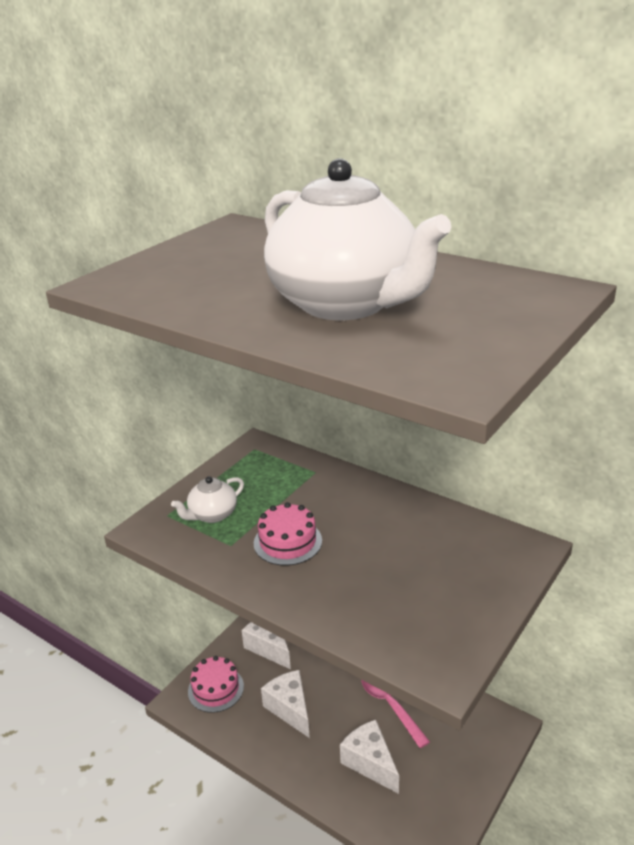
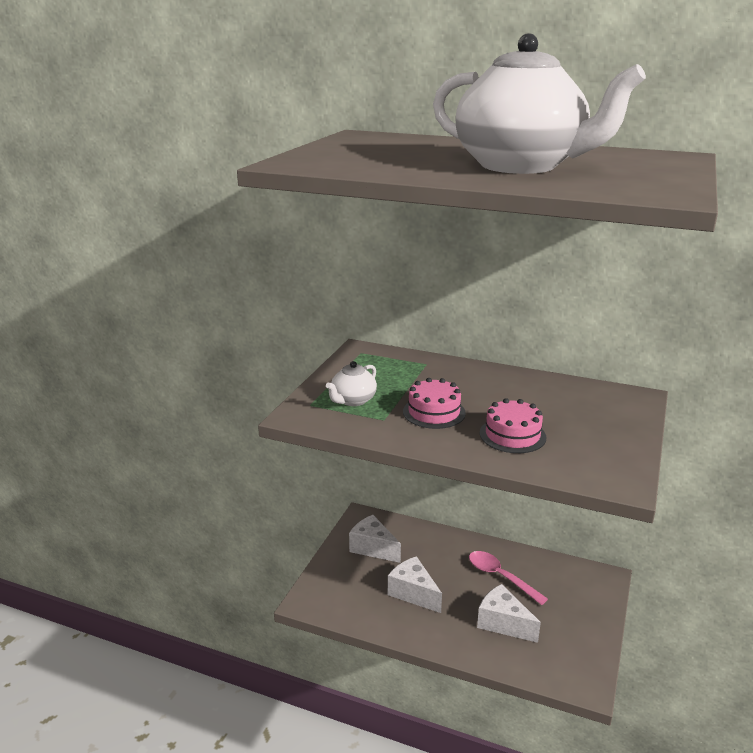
camera: 15 degrees left, 5 degrees down
(216, 689) = (337, 588): pink cake -> pink cake (512, 435)

